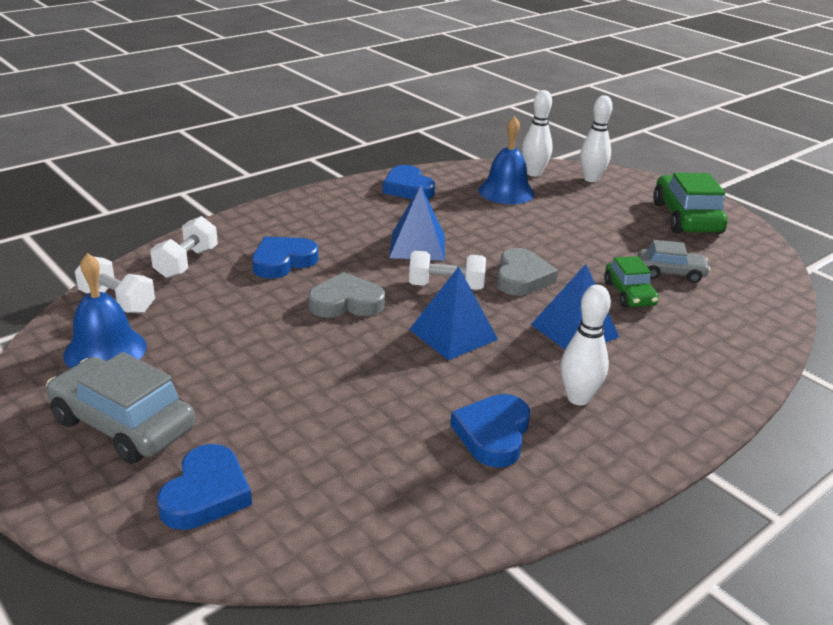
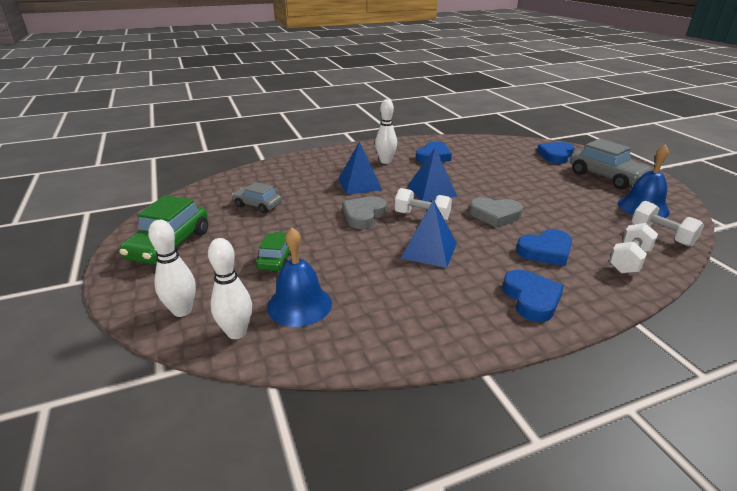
camera: 160 degrees left, 0 degrees up
(408, 188) = (409, 329): blue heart -> blue heart (531, 299)
(629, 294) = (303, 197): green car -> green car (278, 259)

